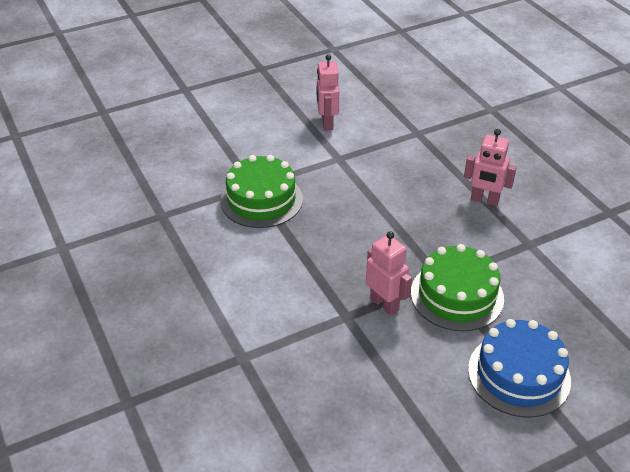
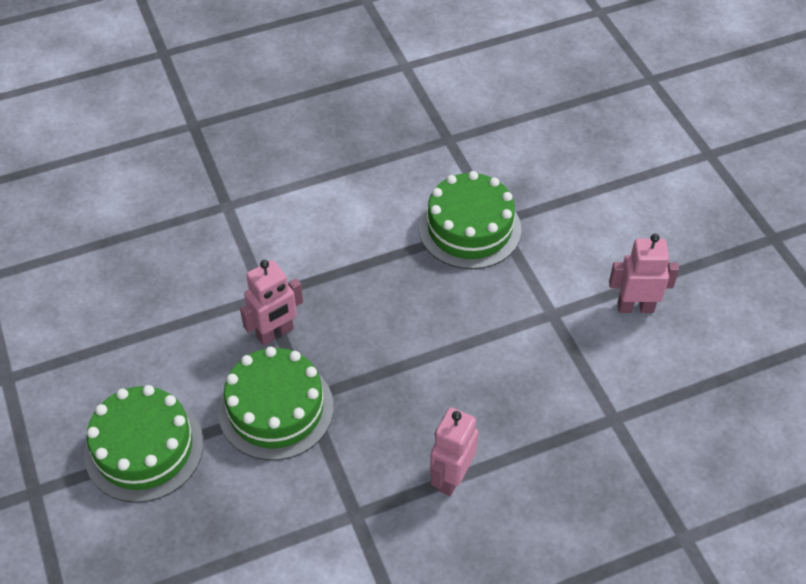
camera: 95 degrees right, 10 degrees up
(519, 374) = (144, 448): blue cake -> green cake

